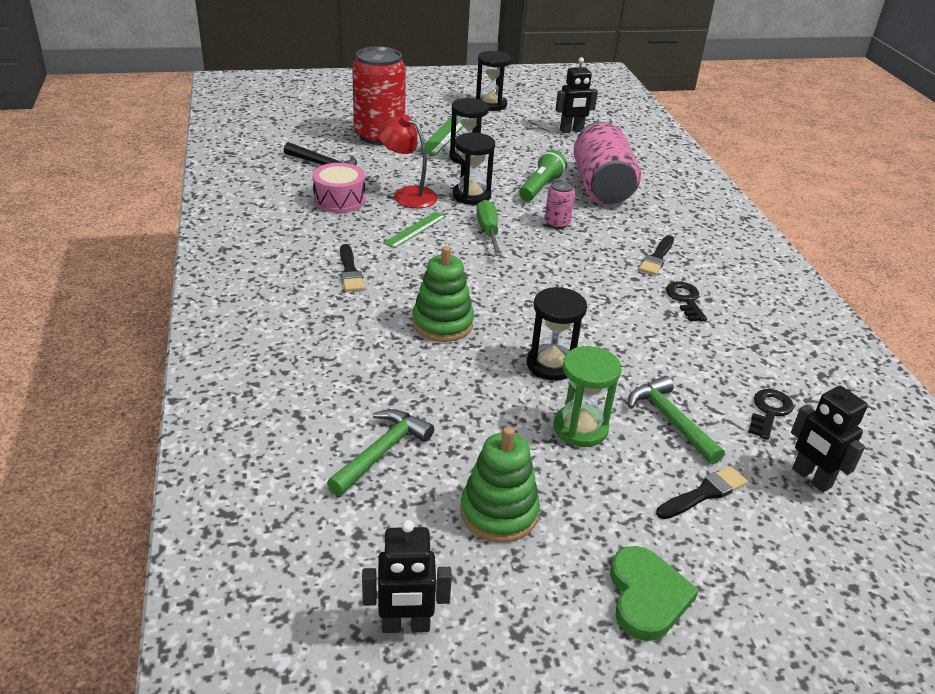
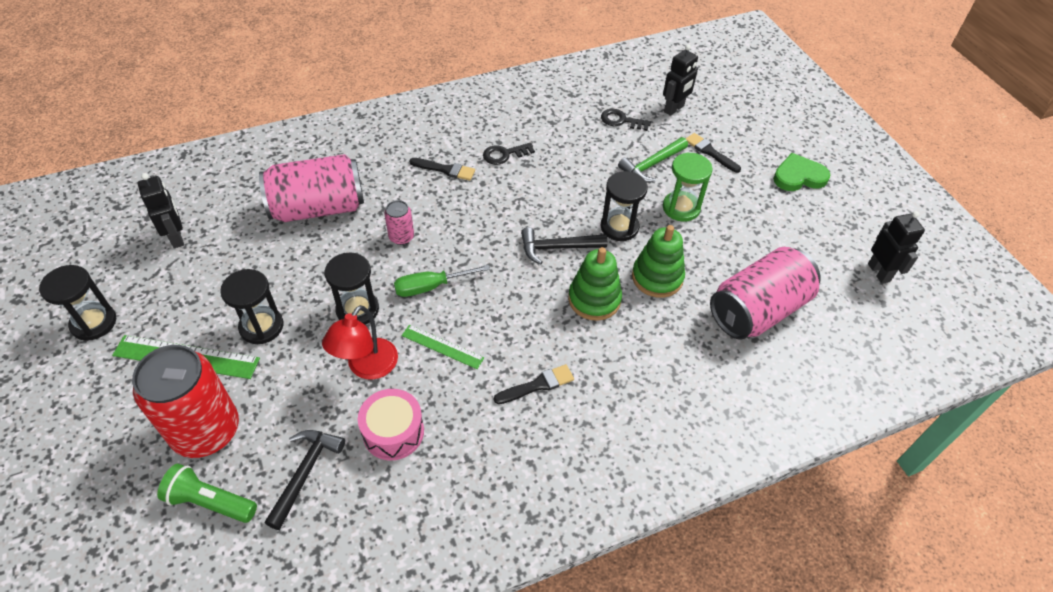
camera: 100 degrees left, 15 degrees up
(382, 452) = (757, 310): green hammer -> pink can
(499, 512) = (776, 242): green stacking toy -> green stacking toy (657, 277)
(524, 312) = (557, 248): none -> black hammer
(540, 187) = (327, 254): green flashlight -> green flashlight (210, 502)

